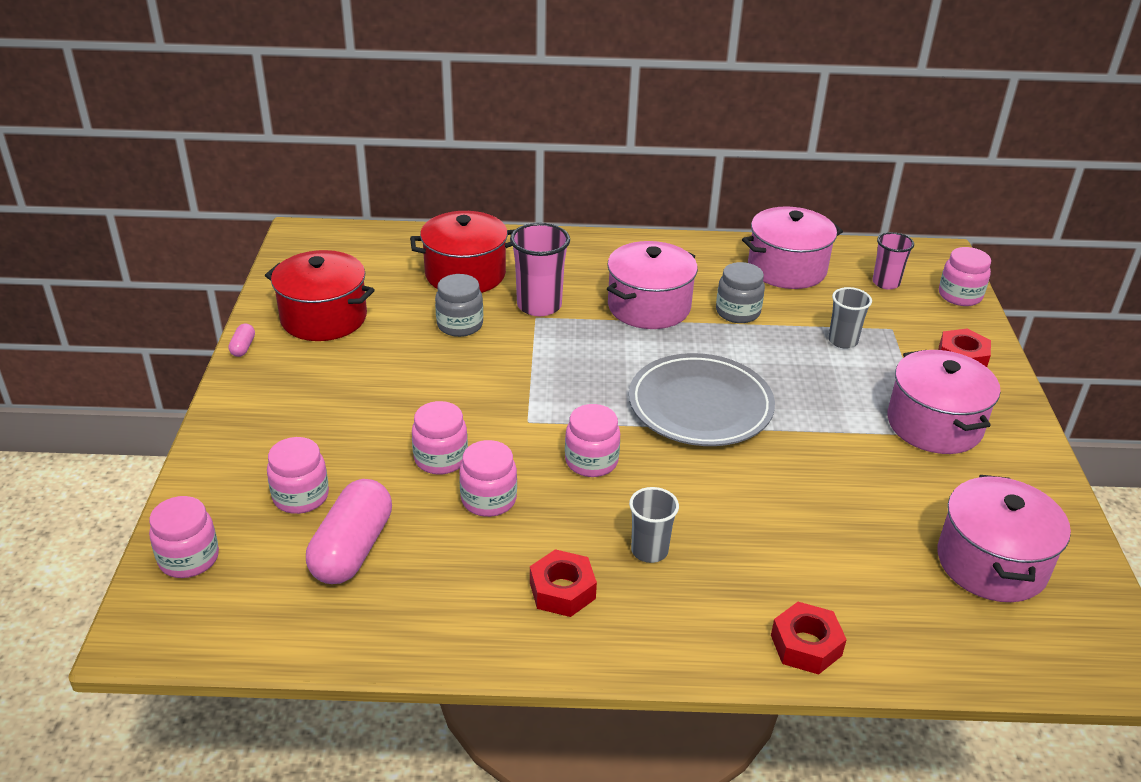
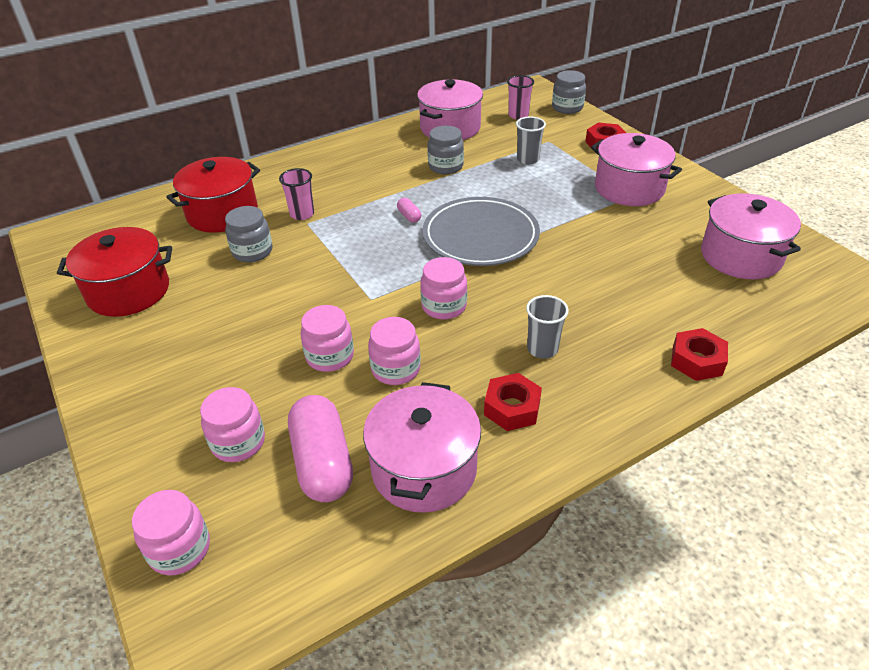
camera: 30 degrees left, 5 degrees up
(243, 347) = (72, 345): pink capsule -> pink capsule (409, 216)
(539, 305) = (302, 214): pink cup -> pink cup, size x0.64
(649, 306) = (382, 185): pink pot -> pink pot (424, 469)
(960, 296) = (567, 108): pink jar -> grey jar

